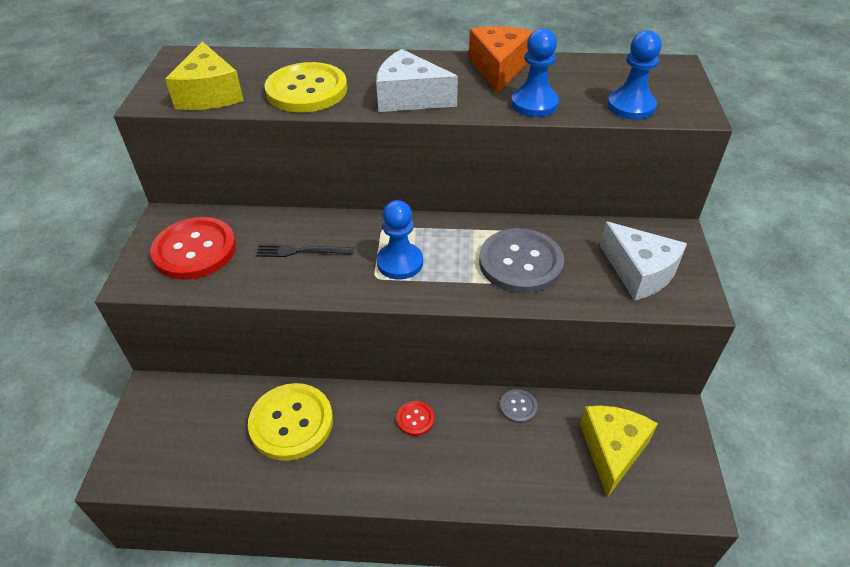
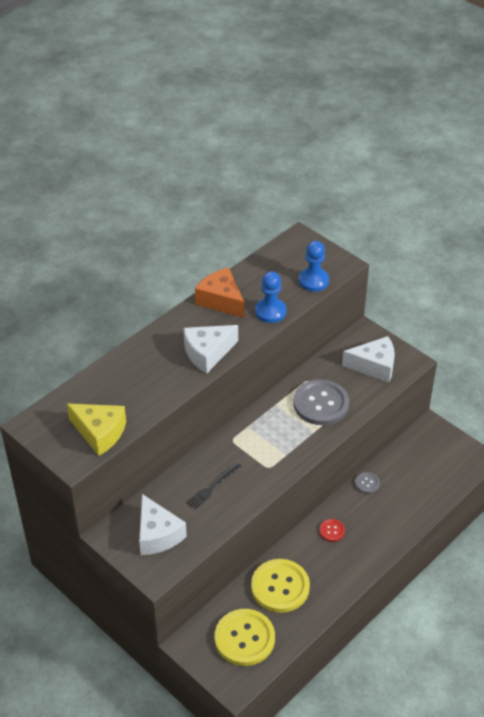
camera: 50 degrees left, 0 degrees up
(195, 250) = (157, 534): red button -> white cheese
(306, 90) = (147, 389): yellow button -> yellow button (244, 638)
(400, 262) = (268, 451): blue pawn -> none
(612, 450) = (425, 466): yellow cheese -> none

